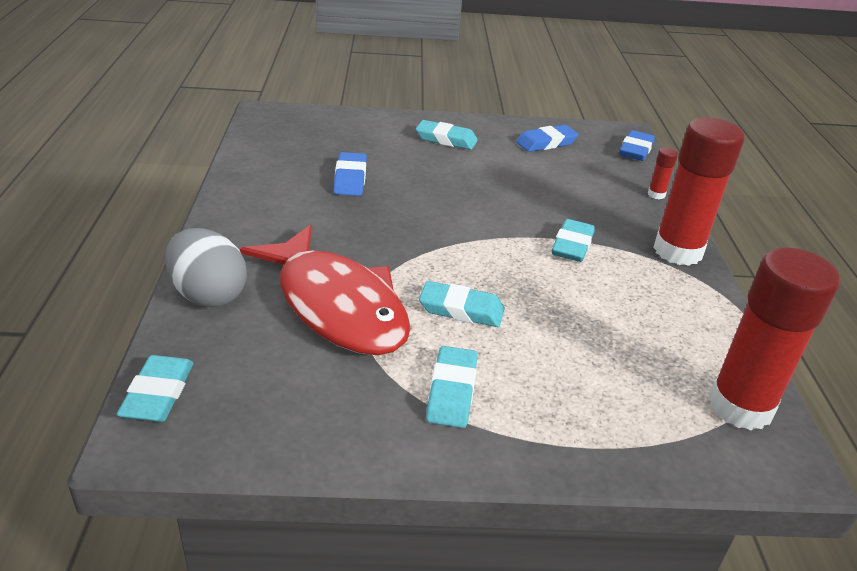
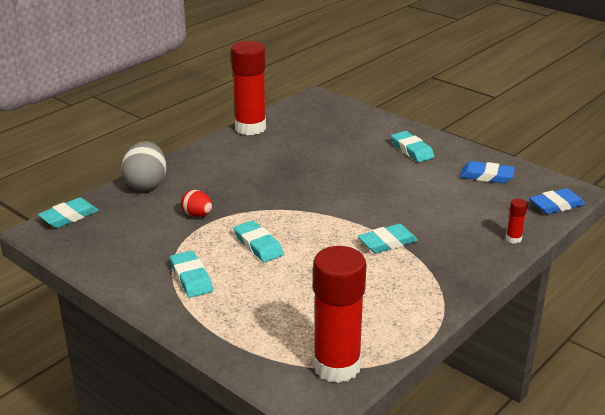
camera: 45 degrees right, 5 degrees down
(336, 305) = (197, 215): red fish -> red egg
(350, 178) = (307, 153): blue eraser -> none
(451, 391) = (191, 278): turquoise eraser -> turquoise eraser turned 75 degrees counterclockwise
(677, 251) = (459, 277): red glue stick -> red glue stick (250, 128)

